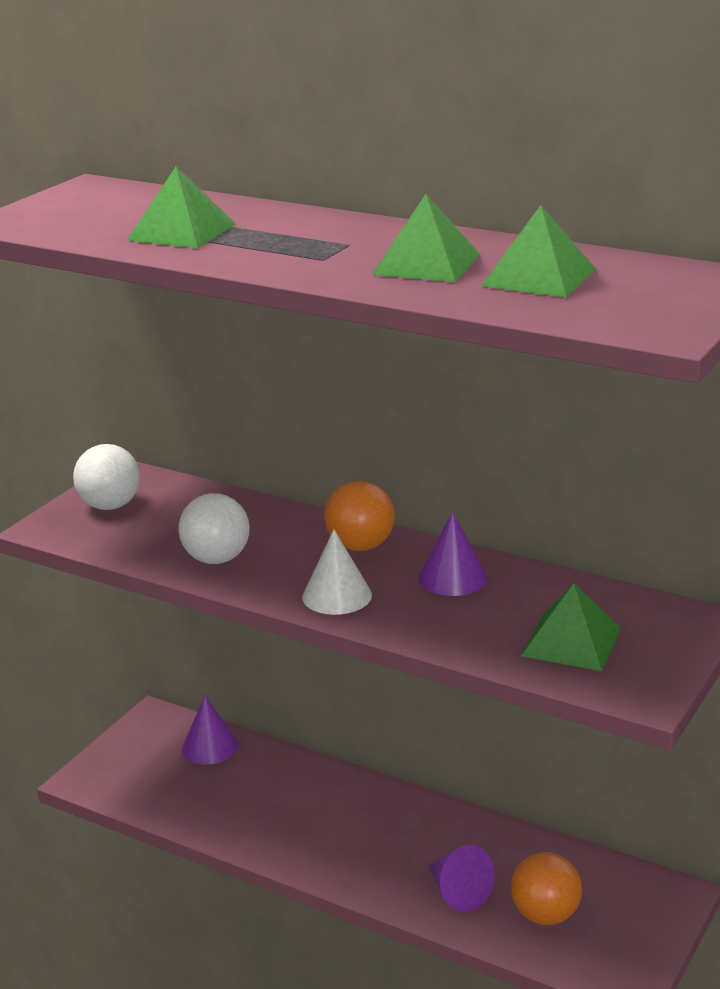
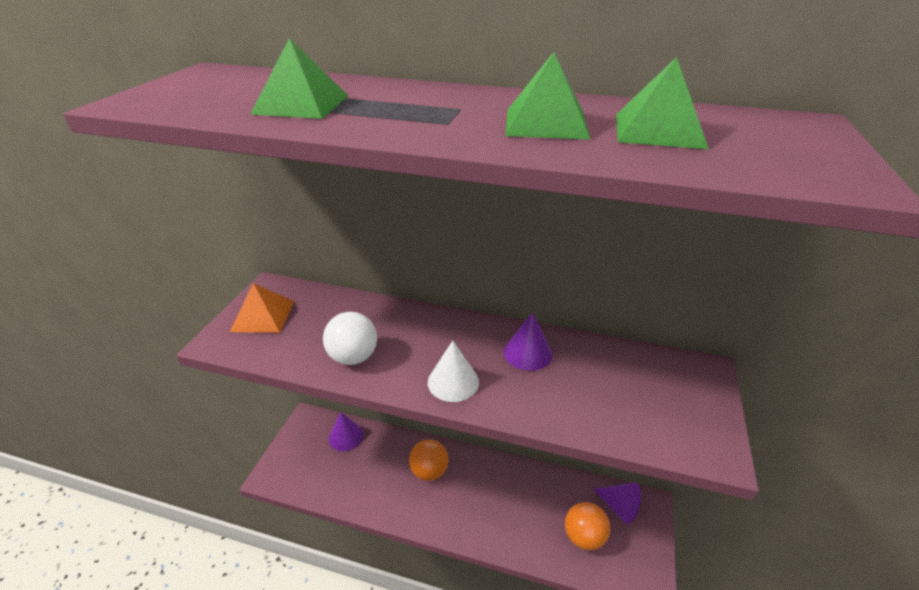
camera: 15 degrees left, 10 degrees up
(110, 506) = (263, 316): white ball -> orange pyramid
(360, 546) = (453, 332): orange ball -> orange ball (429, 471)
(458, 892) = (526, 528): purple cone -> purple cone (619, 507)
(571, 641) = (637, 404): green pyramid -> none

